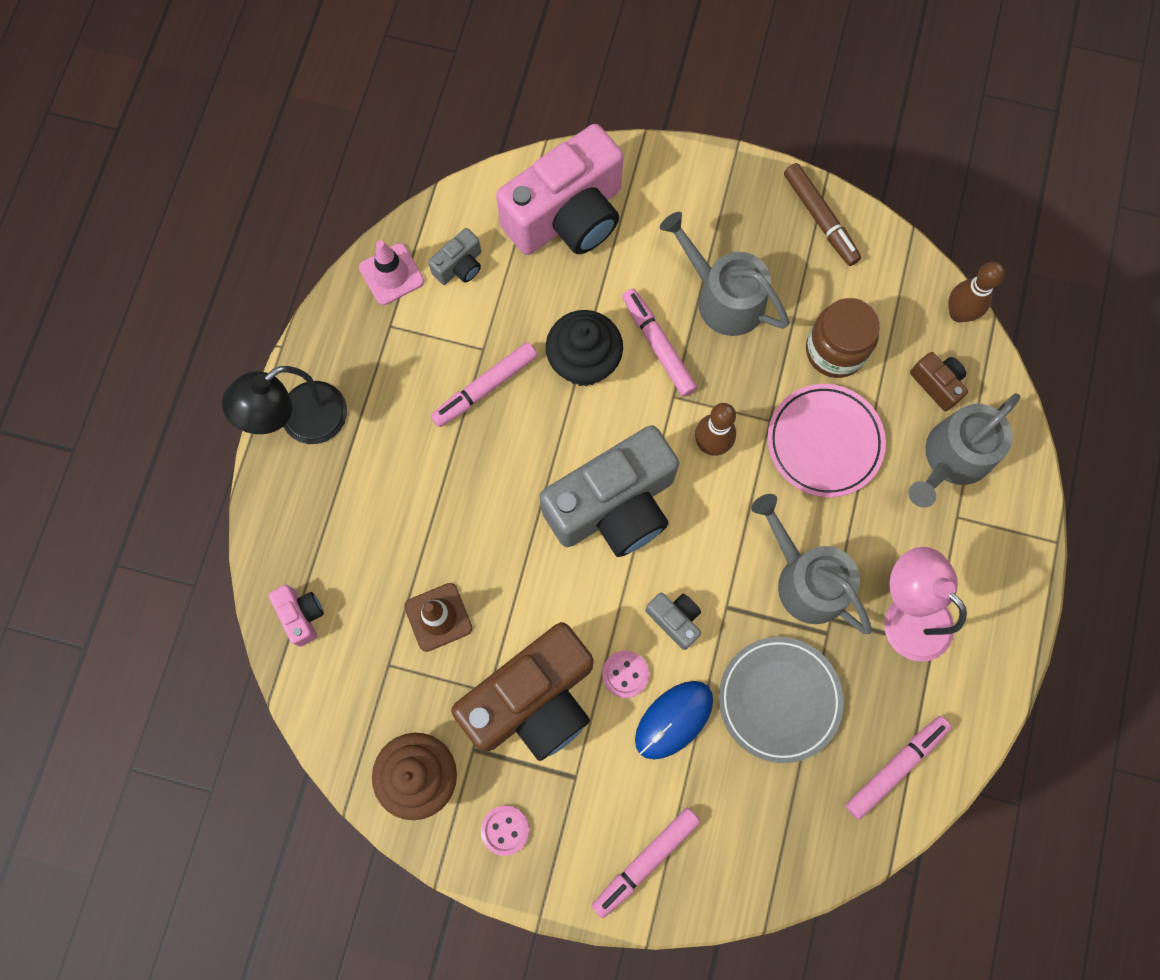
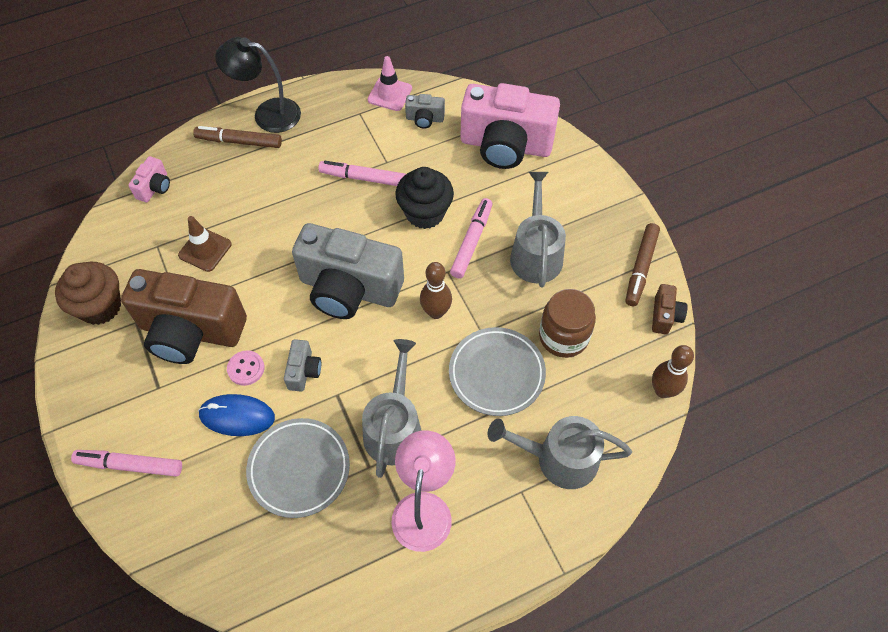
camera: 50 degrees right, 15 degrees down
(315, 480) = (239, 141): none -> brown marker
(505, 830) = (96, 373): pink button -> none
(824, 442) = (496, 373): pink plate -> grey plate
(896, 767) = (309, 578): pink marker -> none
(937, 384) = (601, 412): brown camera -> brown camera (665, 316)

